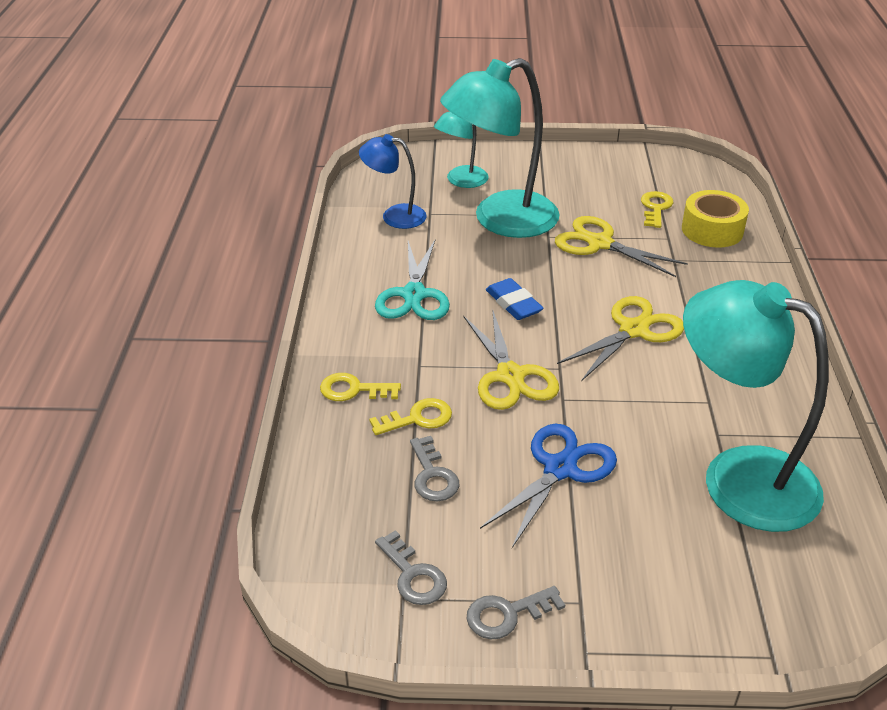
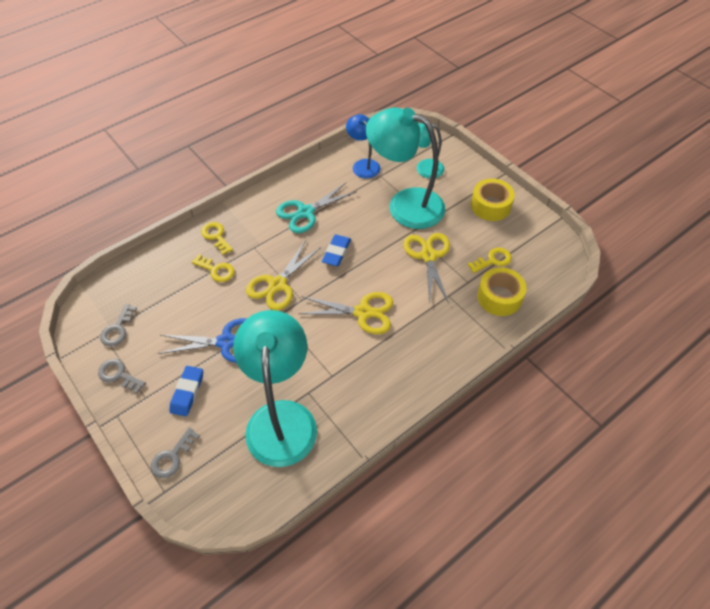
camera: 50 degrees right, 15 degrees up
(432, 475) = (183, 298): grey key -> grey key (172, 457)
(575, 170) = (490, 206): none -> yellow tape
(613, 550) = (187, 392): none -> blue eraser

